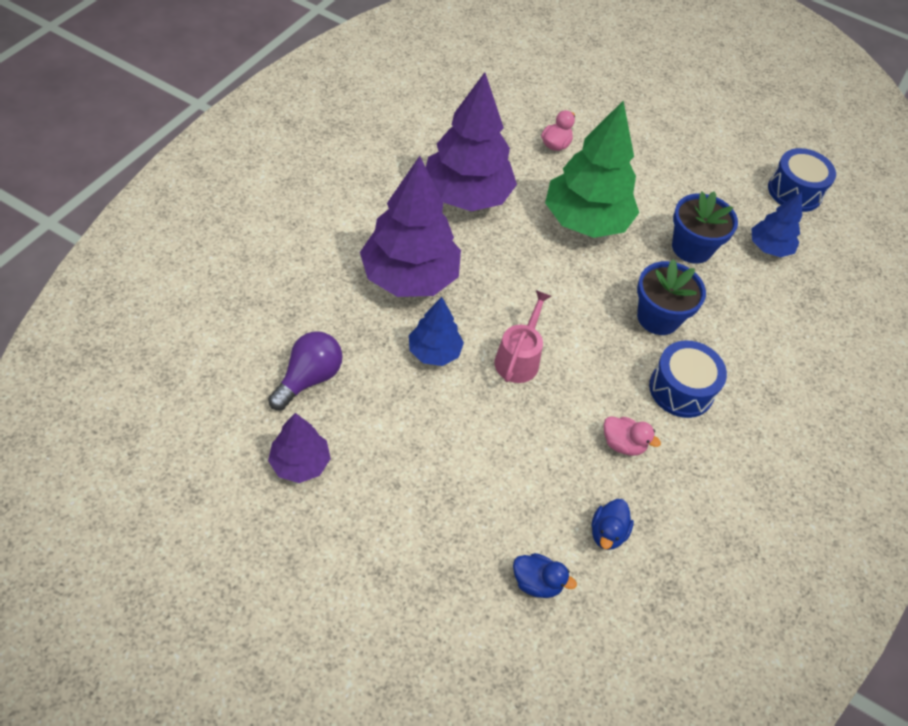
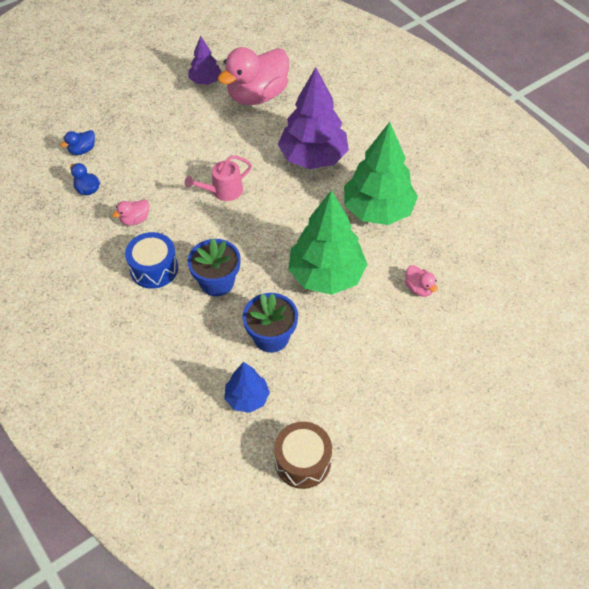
camera: 120 degrees right, 0 degrees up
(309, 378) = (257, 95): purple light bulb -> pink duck
(434, 352) = (248, 152): blue tree -> none
(466, 196) = (377, 210): purple tree -> green tree
(519, 358) = (223, 191): pink watering can -> pink watering can turned 105 degrees clockwise
(794, 191) = (302, 461): blue drum -> brown drum

